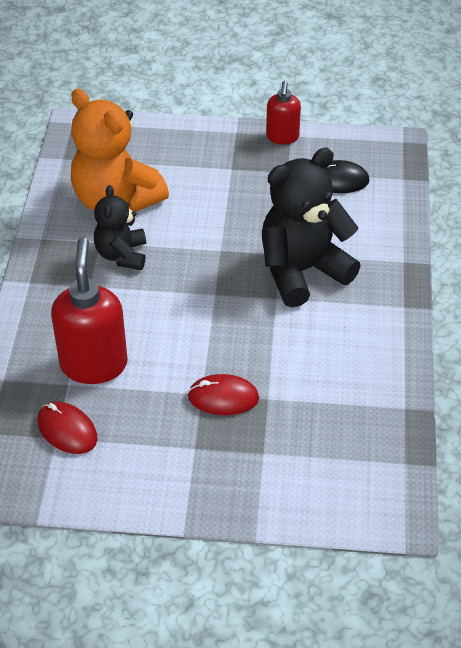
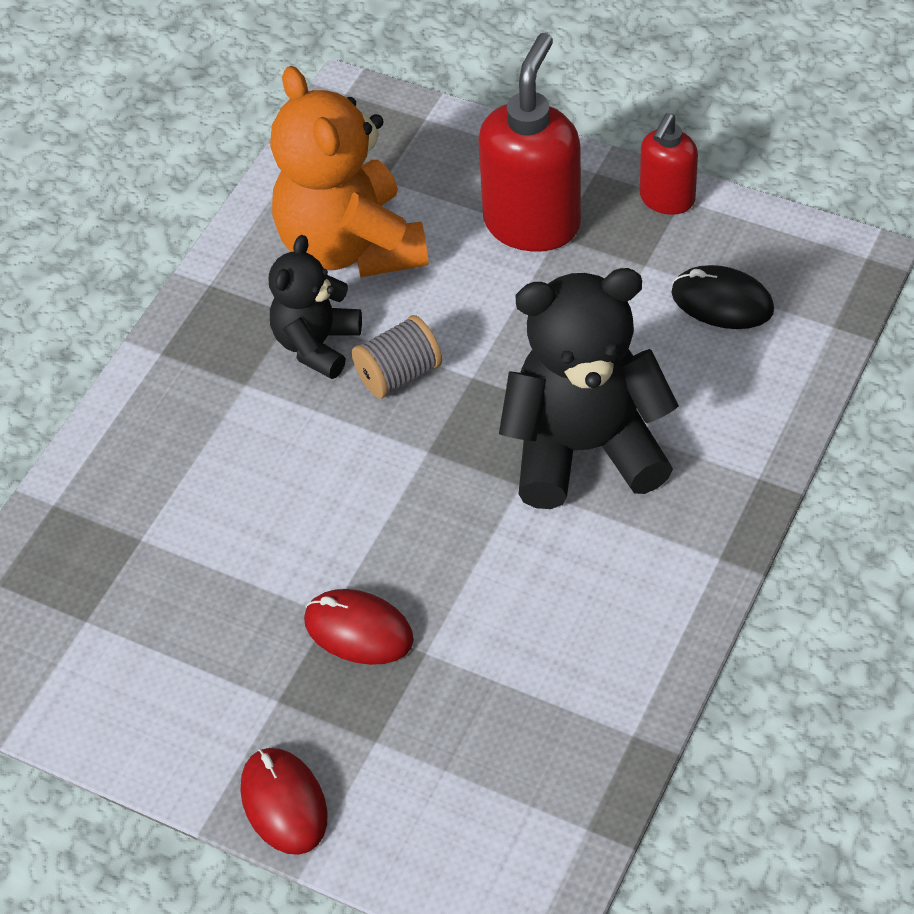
camera: 25 degrees right, 5 degrees up
(67, 430) = (107, 613): red mouse -> red mouse (284, 803)
(94, 364) = (193, 517): red soap dispenser -> red soap dispenser (532, 223)
(178, 259) = (399, 374): none -> grey spool

